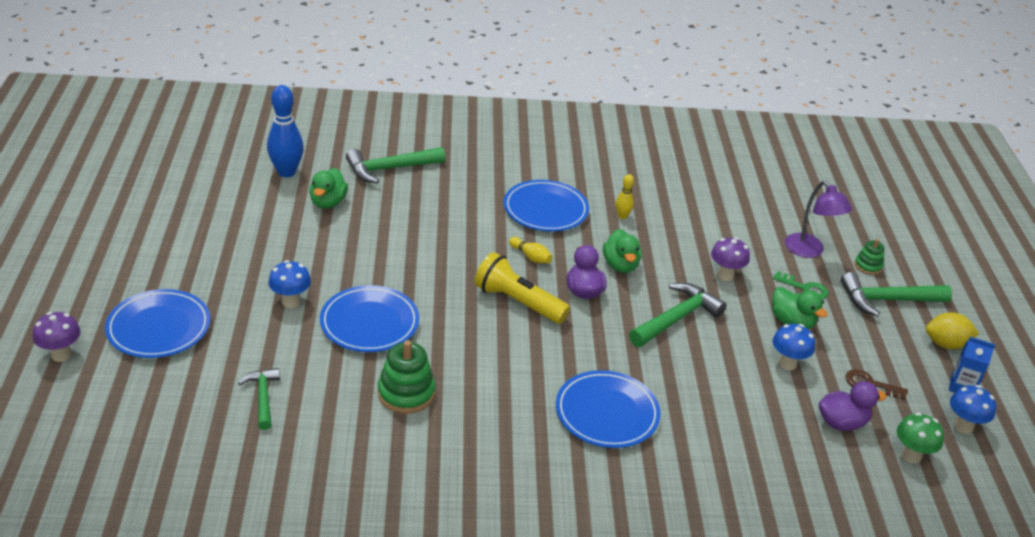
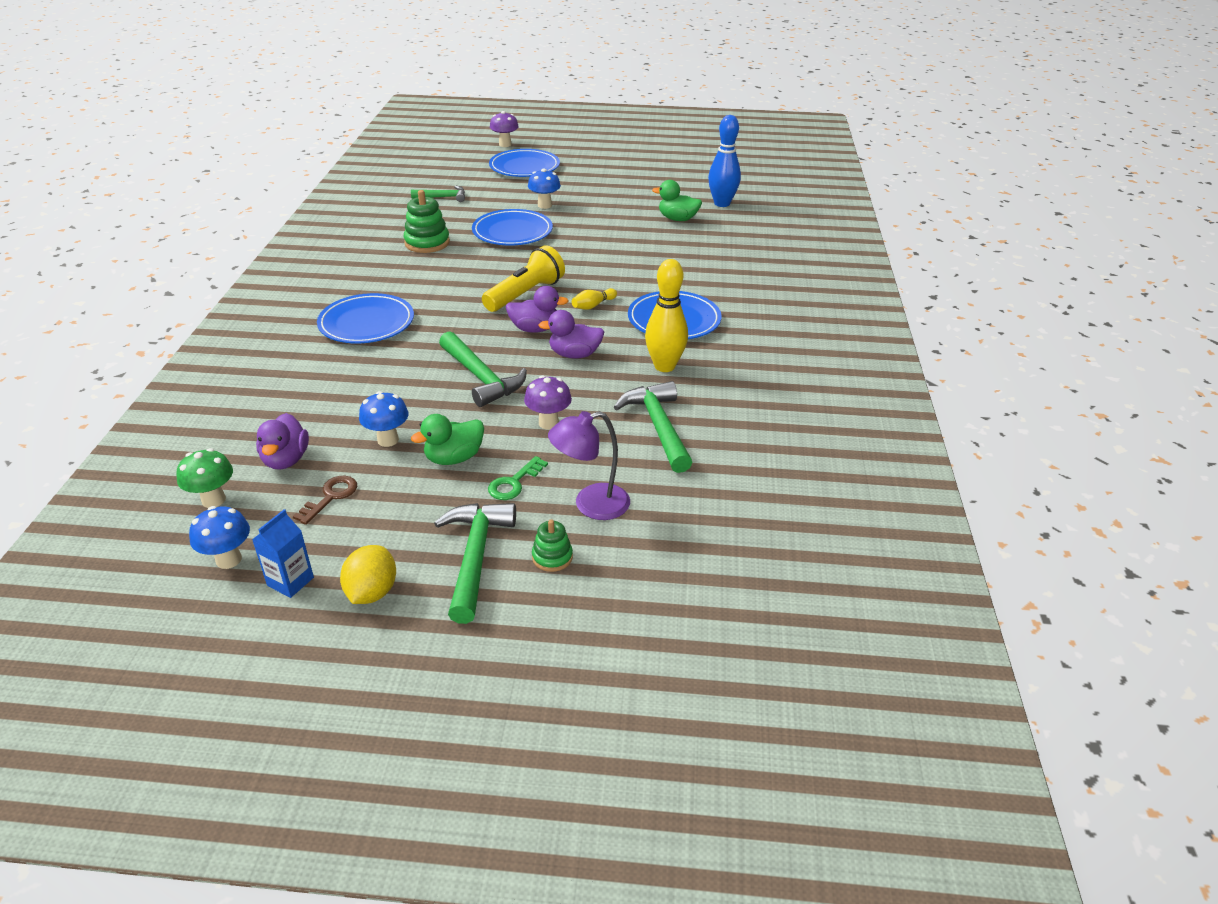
camera: 100 degrees right, 0 degrees up
(390, 169) = (736, 245): green hammer -> green hammer (658, 427)
(620, 265) = (574, 354): green duck -> purple duck
(622, 216) = (664, 366): yellow bowling pin -> yellow bowling pin, size x1.98

